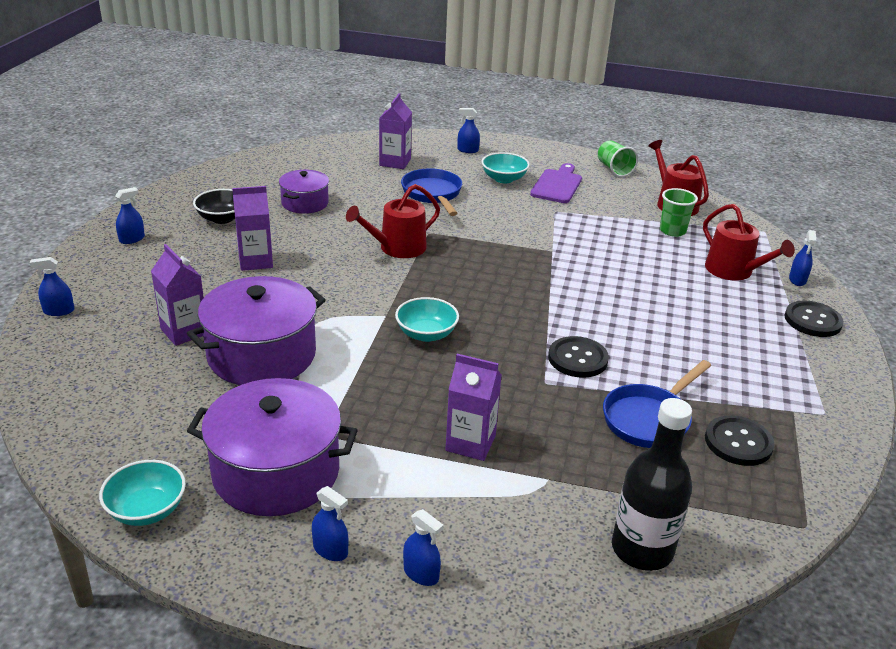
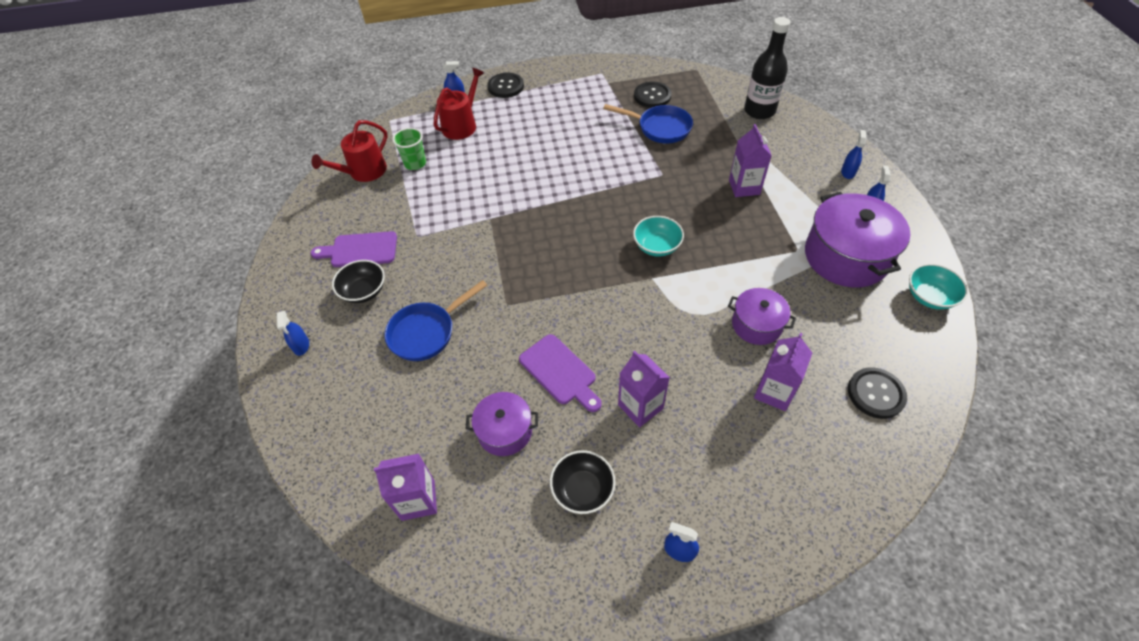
camera: 110 degrees left, 20 degrees up
(59, 311) = (831, 513): blue spray bottle -> none
(261, 355) = (756, 325): purple pot -> purple pot, size x0.56
(330, 237) = (560, 372): none -> purple cutting board
(395, 162) = (362, 398): purple carton -> purple carton (418, 500)
(397, 248) = (547, 314): red watering can -> none
(504, 179) = (364, 291): turquoise bowl -> black bowl
(577, 359) = (625, 168): black button -> black button (875, 394)
(614, 169) = (305, 222): green cup -> none

